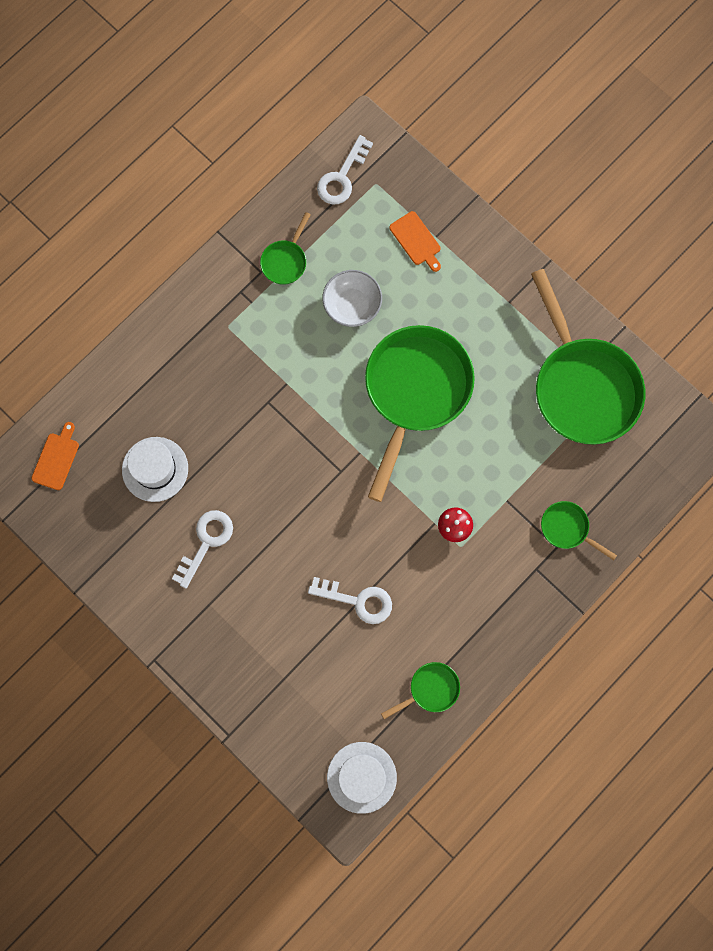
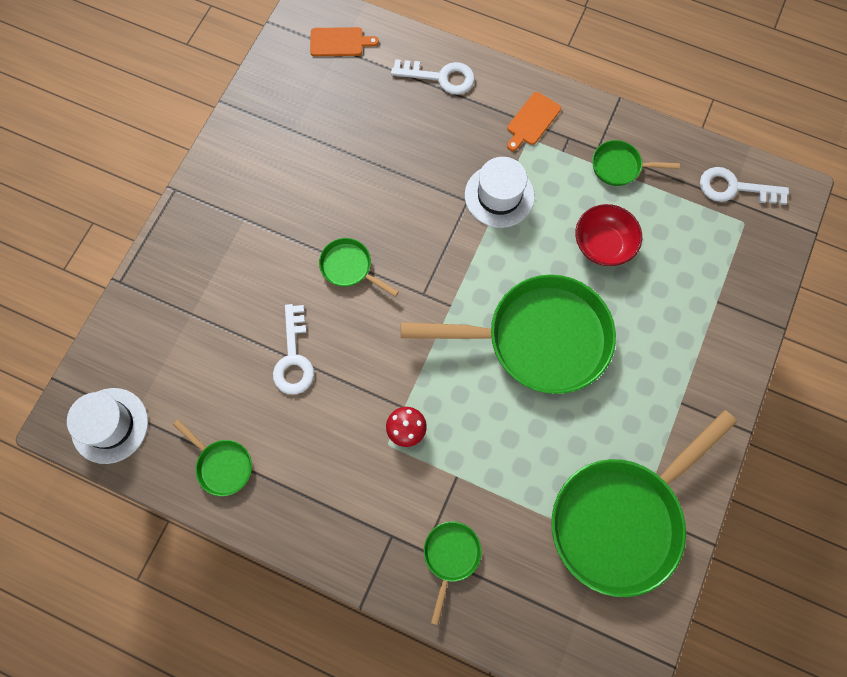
camera: 70 degrees right, 5 degrees down
(155, 469) = (361, 126): white hat -> white hat (499, 196)
(206, 542) = (305, 195): white key -> white key (440, 77)
(292, 526) = (349, 267): none -> green pan
(352, 305) = (603, 245): white bowl -> red bowl
(416, 240) = (703, 283): orange cutting board -> orange cutting board (532, 121)

